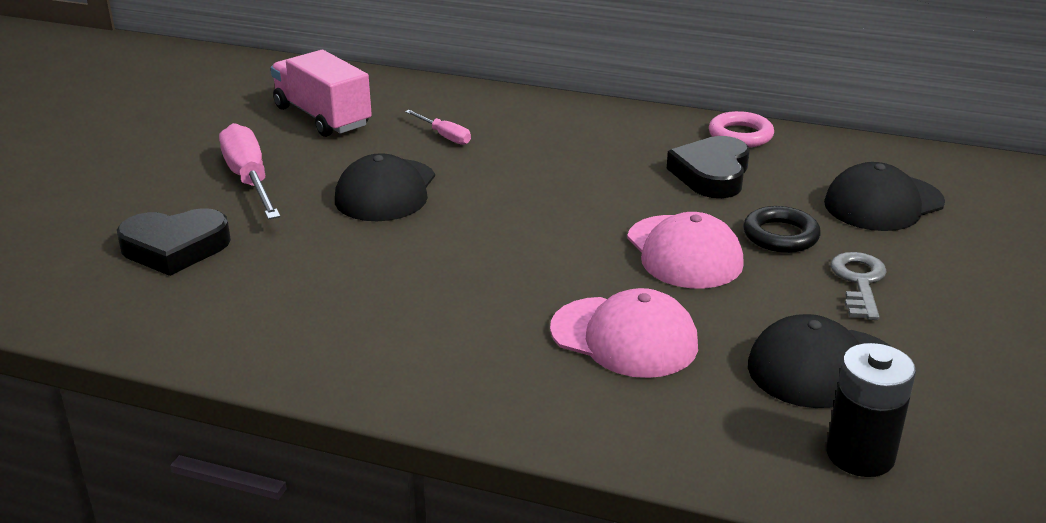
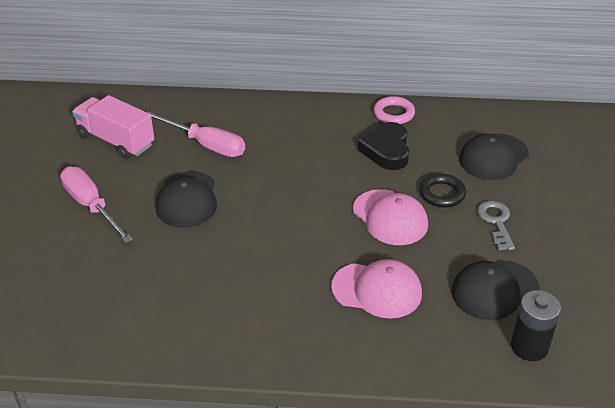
camera: 15 degrees left, 10 degrees up
(175, 248) = (68, 273): black heart -> none
(444, 136) = (206, 145): pink screwdriver -> pink screwdriver, size x1.91

